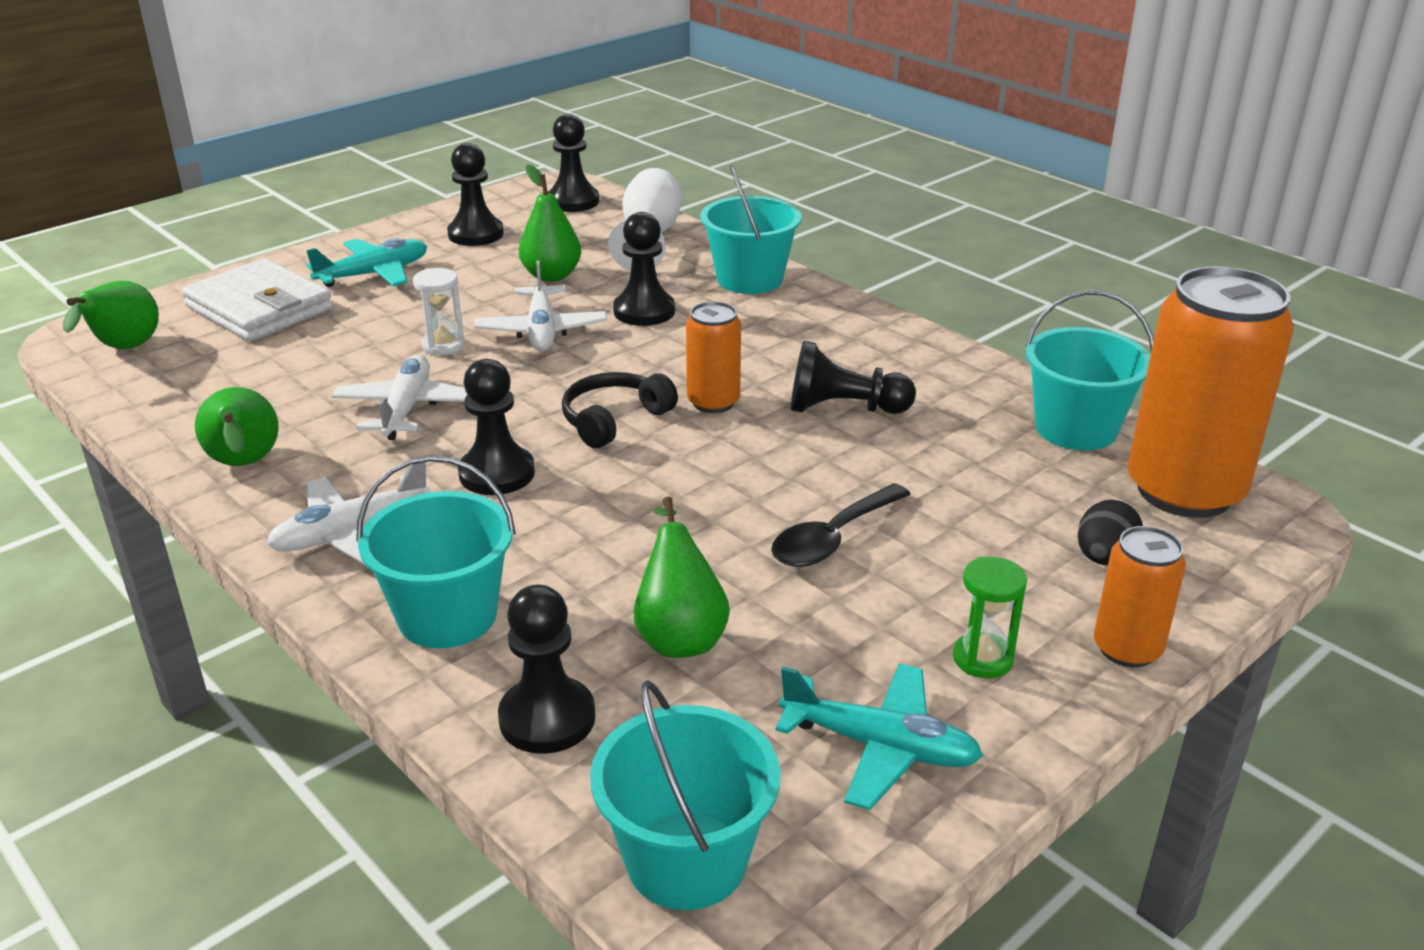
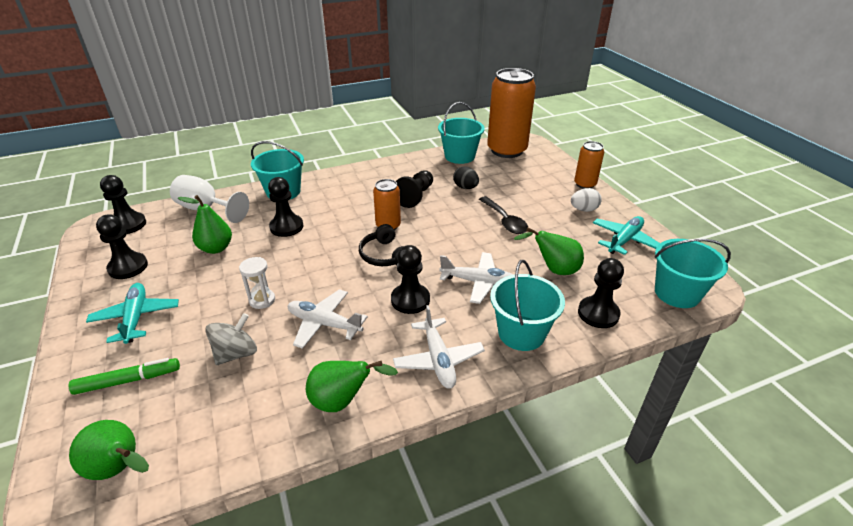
camera: 70 degrees left, 5 degrees up
(259, 308) = (128, 381): white wallet -> green marker
(323, 360) = (236, 353): none -> grey spinning top
(541, 331) = (277, 262): white plane -> white plane (479, 282)
(982, 659) = (583, 210): green hourglass -> white egg
(1104, 558) = (537, 174): black egg -> black egg (465, 187)

